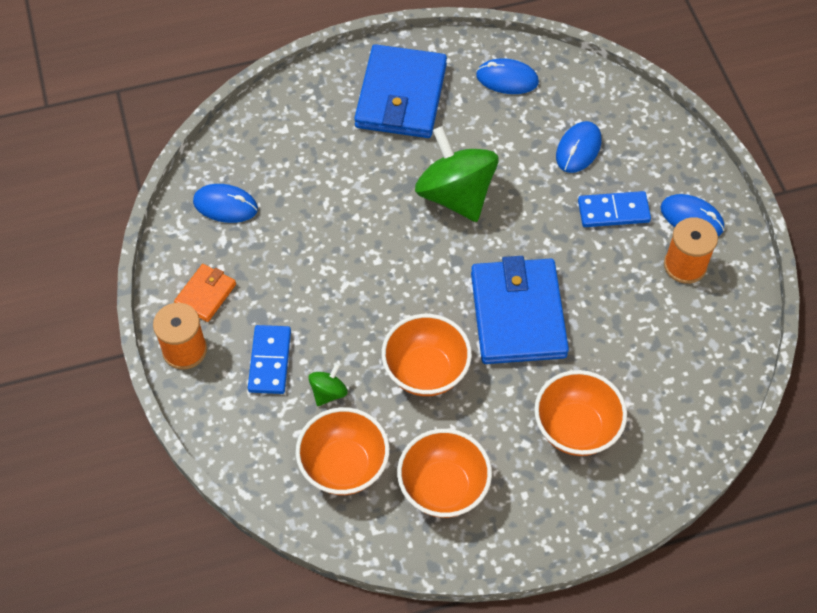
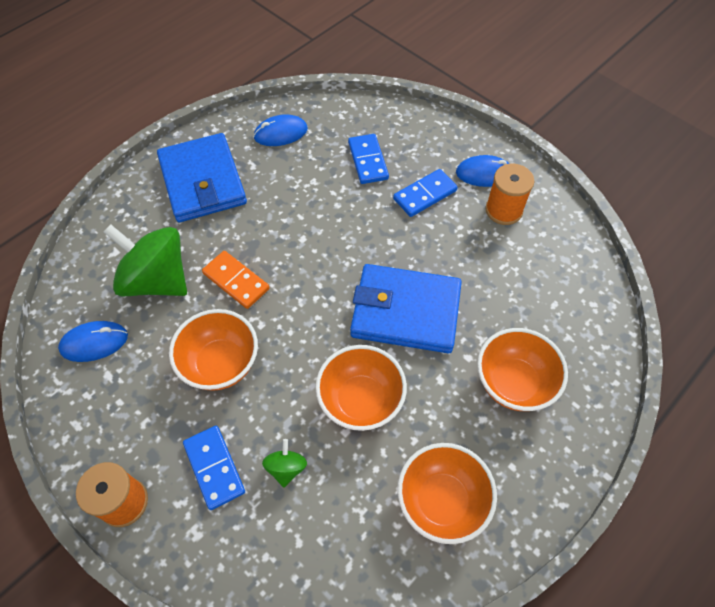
camera: 30 degrees left, 0 degrees up
(205, 294) = (117, 436): orange wallet -> none
(344, 466) = (342, 533): orange bowl -> orange bowl (221, 364)
(377, 209) = (236, 281): none -> orange domino
(455, 195) = (294, 239): green spinning top -> green spinning top (157, 280)
(518, 314) = (405, 311): blue wallet -> blue wallet turned 45 degrees counterclockwise
(578, 149) = (368, 161): blue mouse -> blue domino

